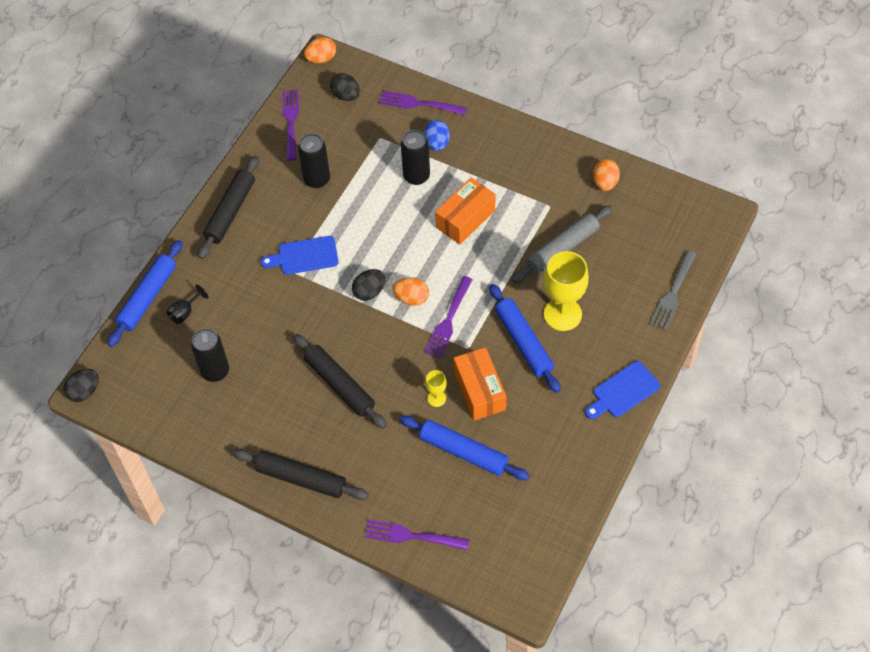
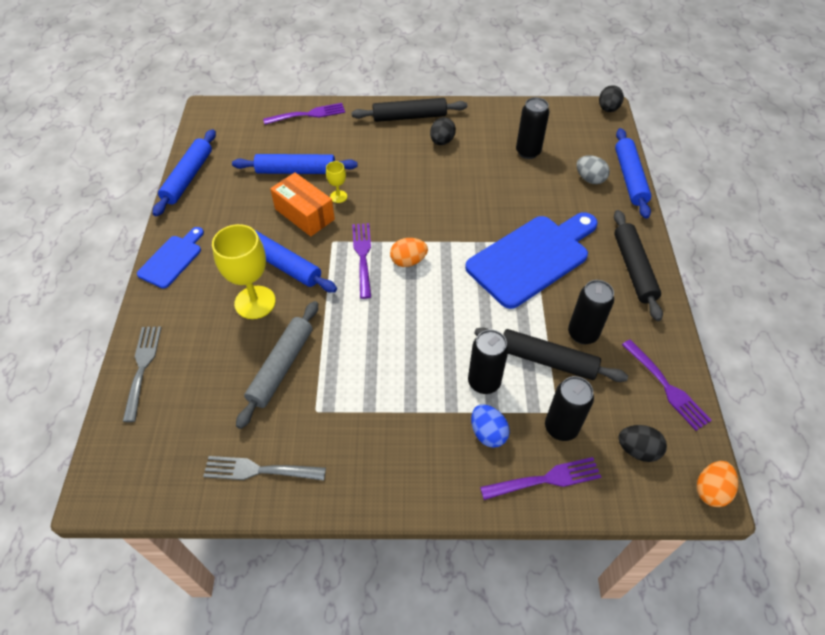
camera: 150 degrees right, 5 degrees down
(185, 312) = (590, 179): black goblet -> grey egg
(304, 256) = (532, 258): blue cutting board -> blue cutting board, size x1.89
(339, 385) = (424, 177): black rolling pin -> black rolling pin (547, 360)
(369, 292) = (450, 252): black egg -> black egg (442, 141)
(385, 127) = (561, 427): none -> black can
(465, 219) = (402, 356): orange box -> none
(580, 493) = (188, 177): none -> blue rolling pin
(605, 183) = (260, 470): orange egg -> grey fork

